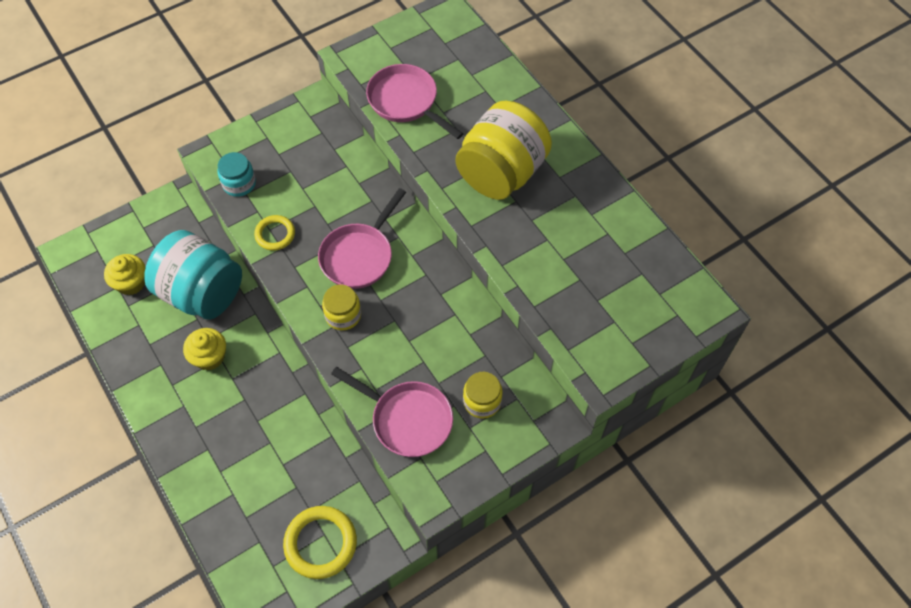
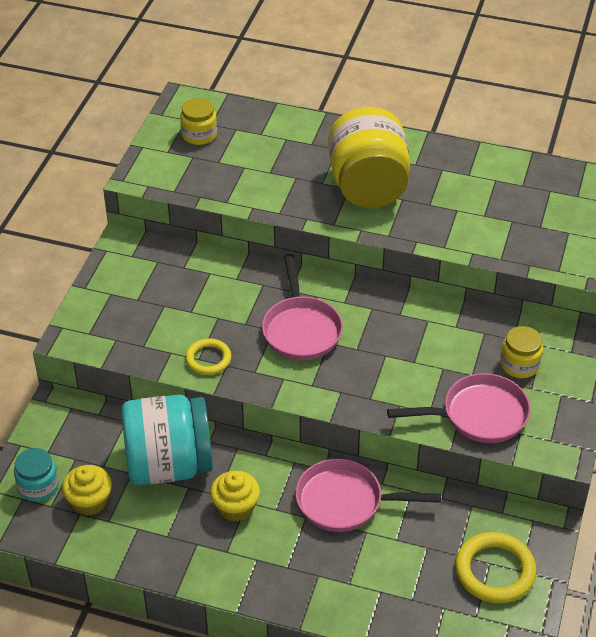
camera: 40 degrees left, 15 degrees down
(239, 184) = (128, 342): turquoise jar -> turquoise jar (38, 486)
(343, 315) = (339, 379): yellow jar -> yellow jar (199, 135)
(406, 101) = (229, 182): pink pan -> pink pan (345, 501)

